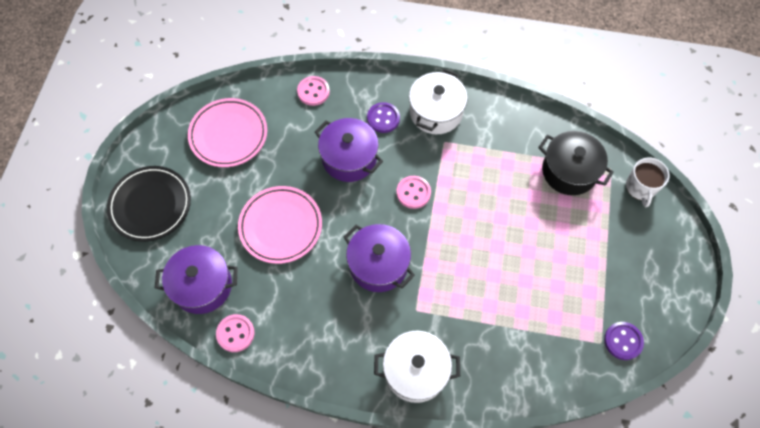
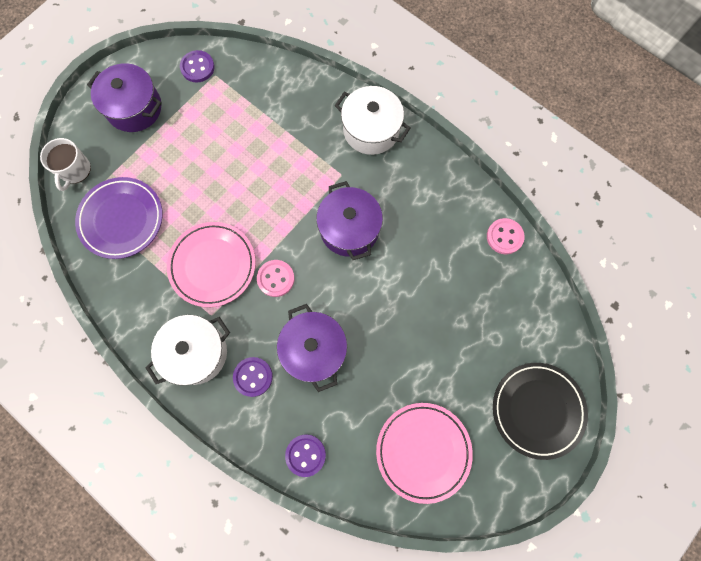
camera: 150 degrees left, 10 degrees up
(202, 286) = (517, 296): purple pot -> purple pot (134, 108)
(280, 226) = (418, 314): pink plate -> pink plate (213, 265)
(313, 92) = (305, 455): pink button -> purple button
(569, 171) = (121, 219): black pot -> purple plate
(640, 188) = (75, 170): white mug -> white mug turned 150 degrees clockwise

